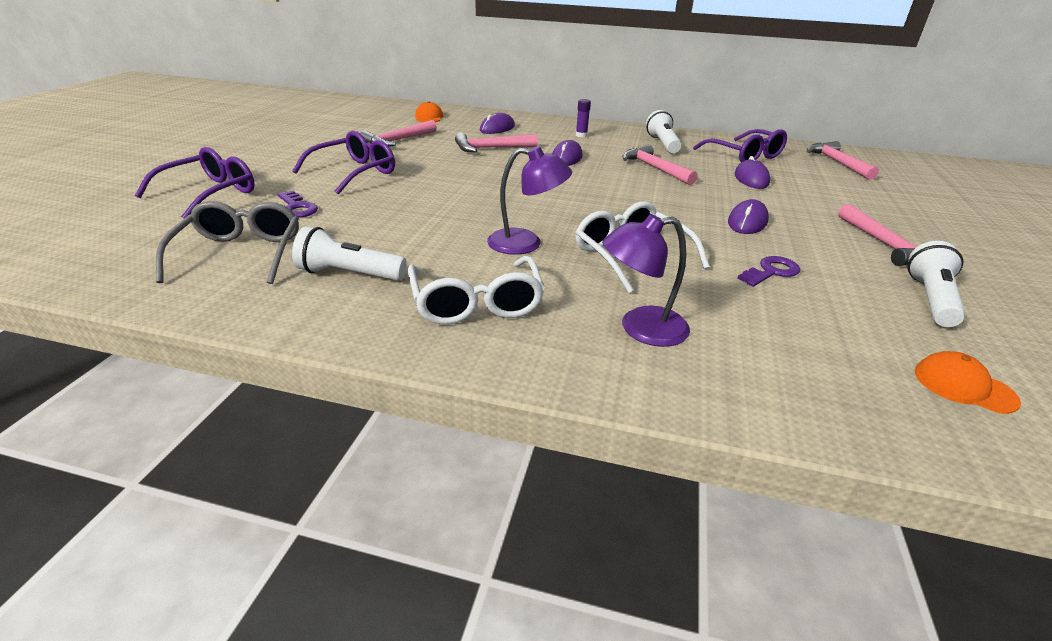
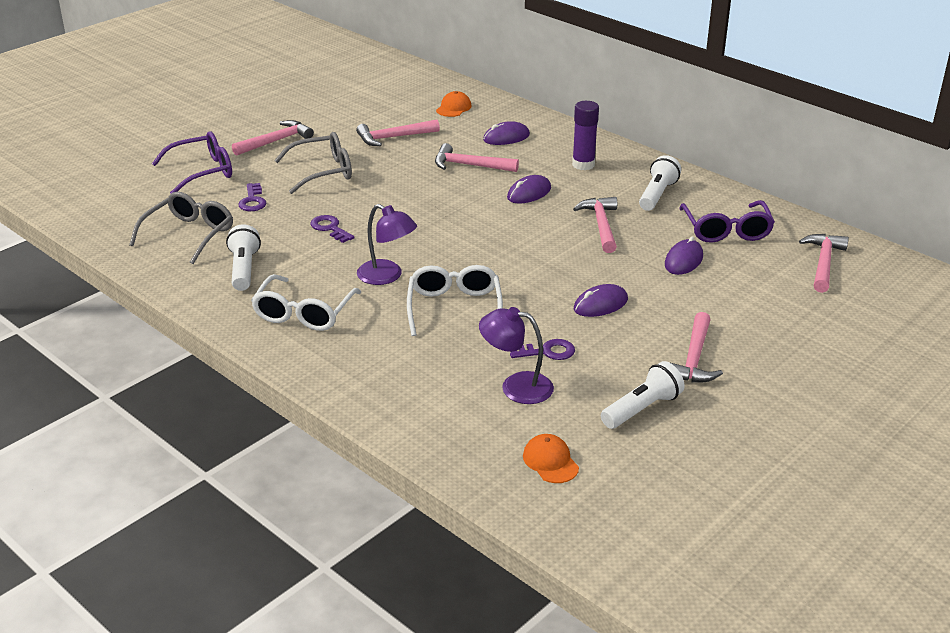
camera: 30 degrees right, 0 degrees up
(278, 158) = (276, 141): none -> pink hammer
(349, 274) = (244, 269): white flashlight -> white flashlight turned 45 degrees clockwise
(353, 173) = (322, 172): purple glasses -> grey glasses
(413, 215) = (330, 228): none -> purple key
(581, 135) = (583, 165): purple glue stick -> purple glue stick, size x1.72
(641, 328) = (389, 362): purple lamp -> purple lamp (516, 386)

